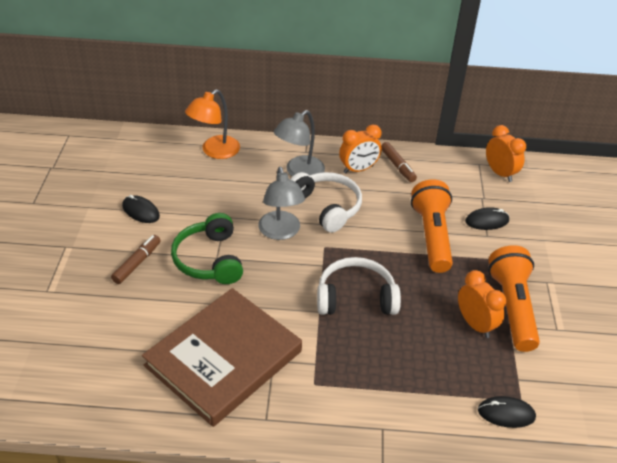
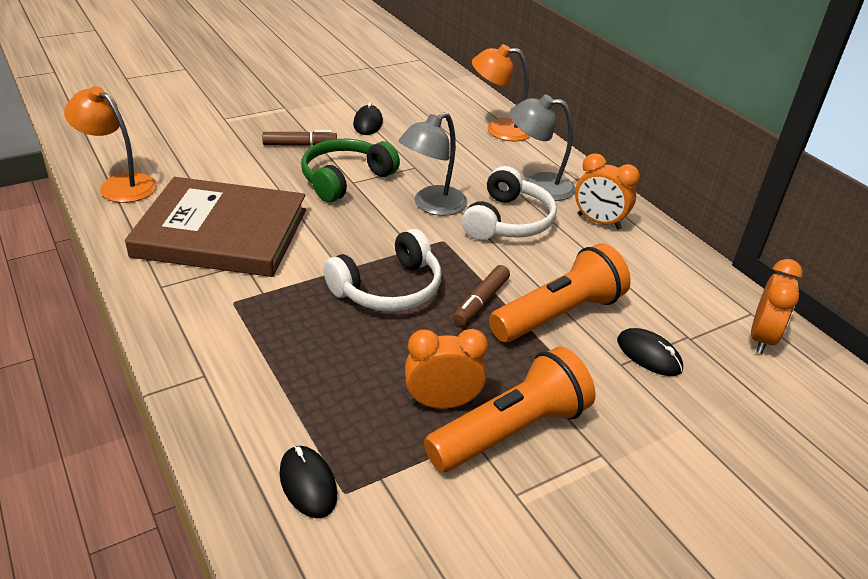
camera: 55 degrees right, 5 degrees down
(96, 399) = (120, 184): none -> orange lamp
(356, 297) = (388, 288): white headphones -> white headphones turned 90 degrees clockwise
(397, 166) = (646, 248): brown marker -> brown marker (481, 302)
(475, 324) = (442, 403): orange clock -> orange clock turned 120 degrees counterclockwise

